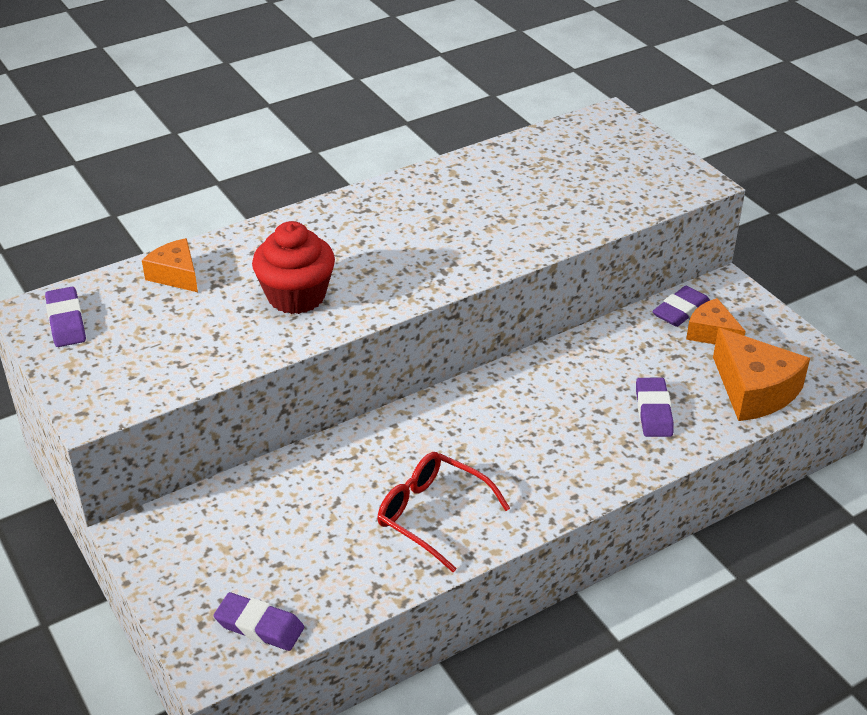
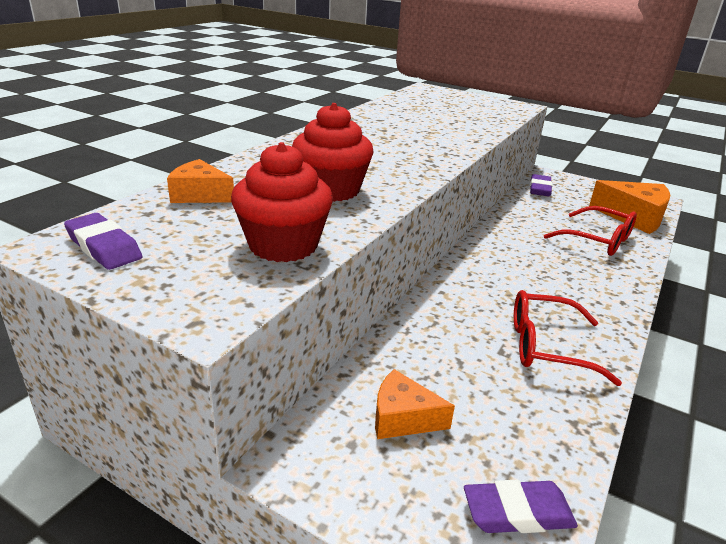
camera: 30 degrees left, 10 degrees down
(196, 356) = (283, 245): none -> red cupcake
(653, 411) = (598, 240): purple eraser -> red glasses
(711, 333) = (571, 196): orange cheese -> orange cheese (402, 418)

